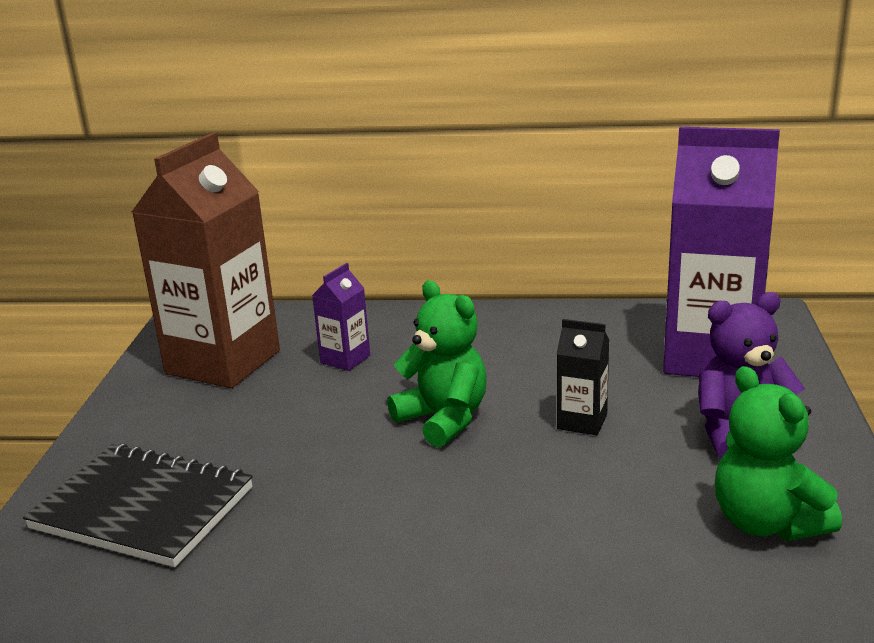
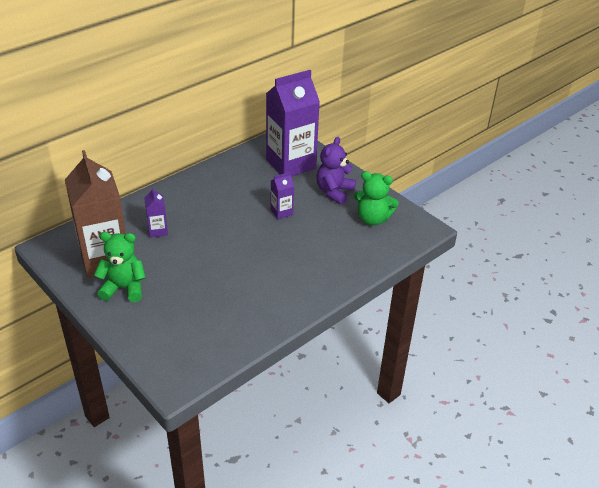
camera: 50 degrees left, 15 degrees up
(143, 508) = (178, 329): black notebook -> none
(443, 419) = (234, 236): green teddy bear -> green teddy bear (124, 288)
(582, 421) = (281, 212): black carton -> purple carton

